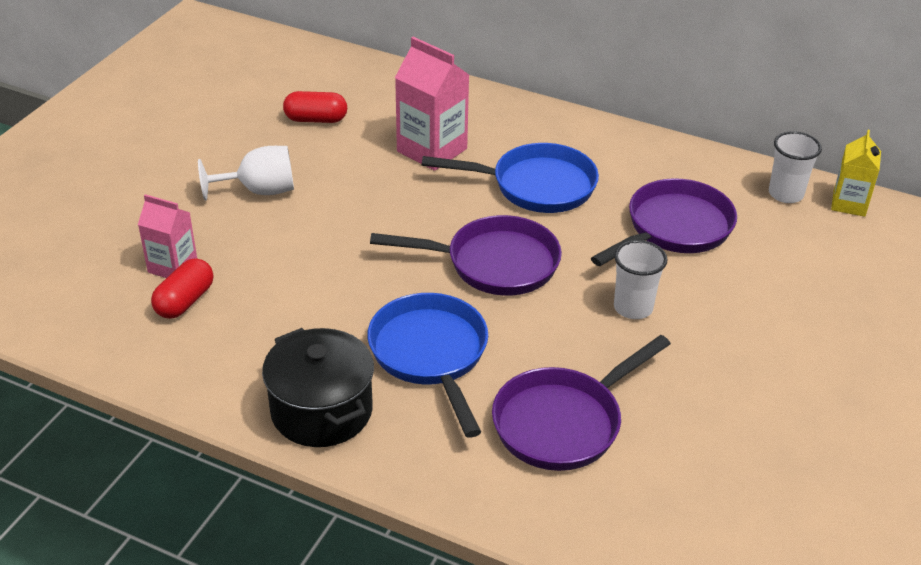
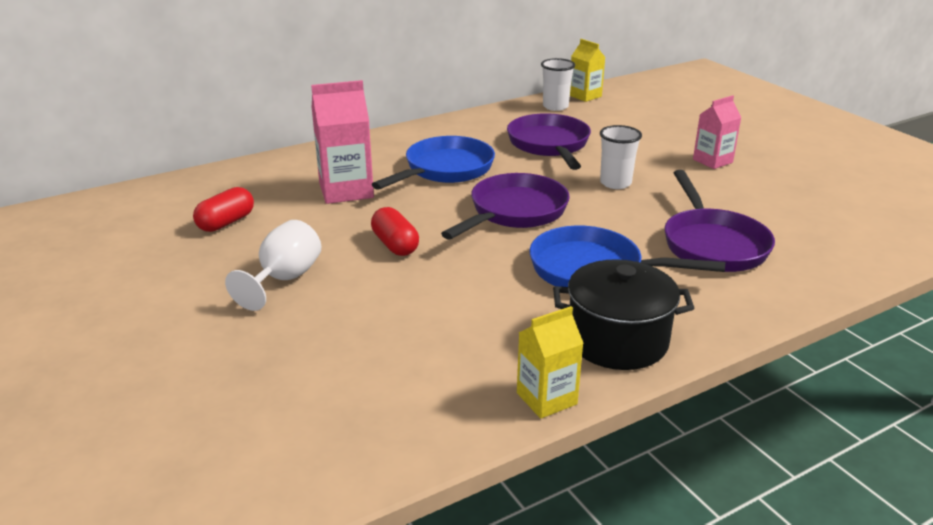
camera: 55 degrees left, 10 degrees down
(172, 266) = (330, 360): pink carton -> pink carton (712, 161)
(185, 301) = (392, 369): red capsule -> red capsule (395, 245)
(206, 398) = (546, 398): none -> yellow carton

